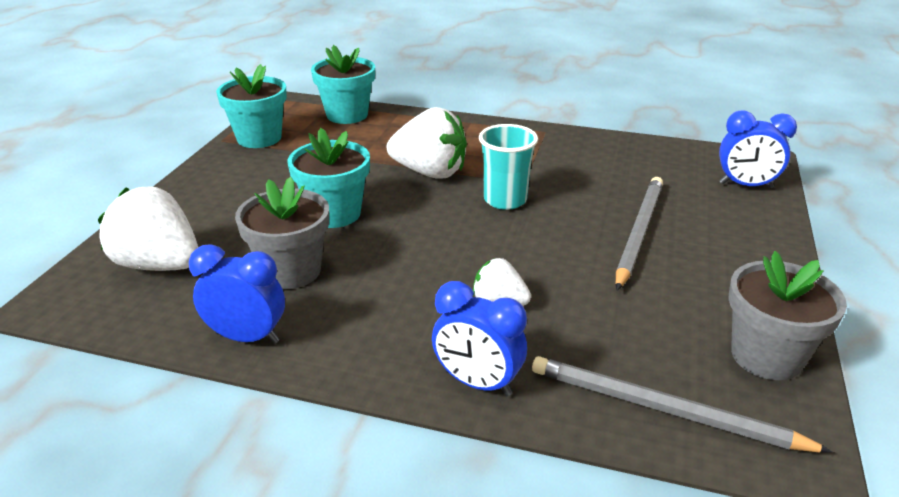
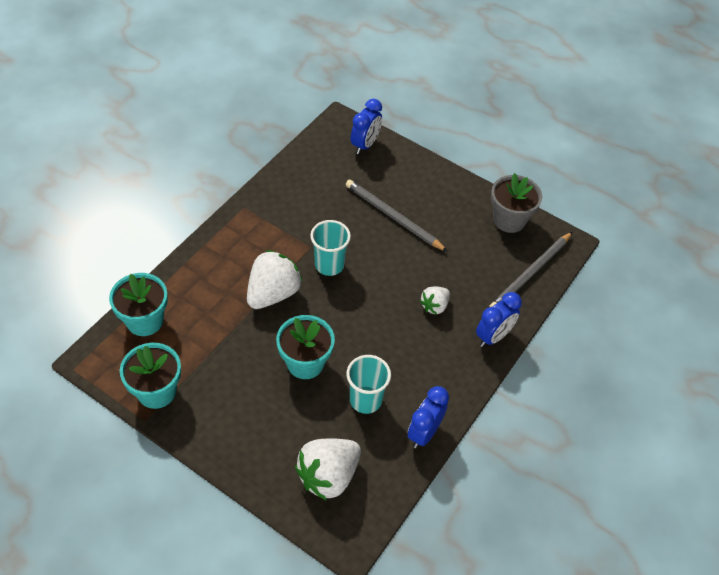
camera: 75 degrees left, 20 degrees up
(291, 271) = (365, 400): grey flower pot -> turquoise cup

